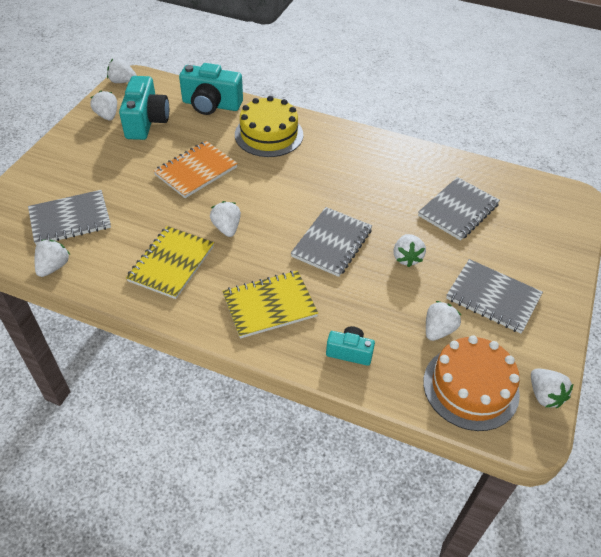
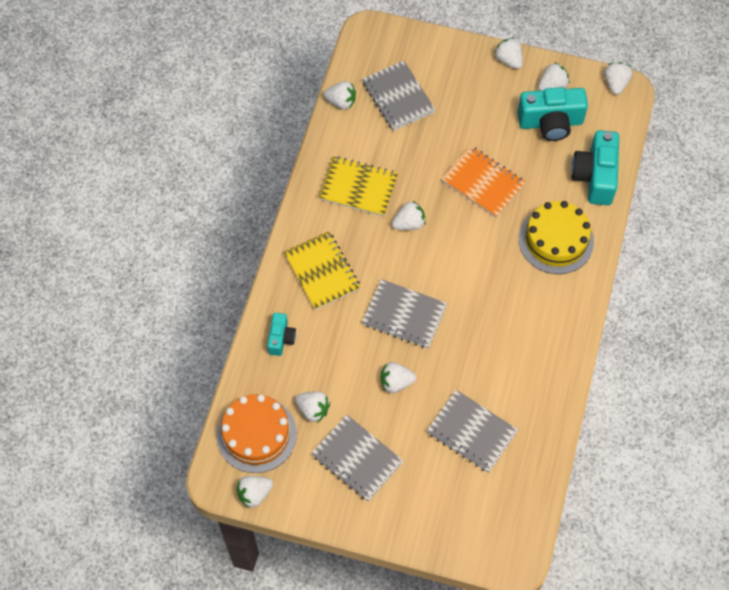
camera: 85 degrees right, 15 degrees up
(65, 138) = (508, 60): none -> white strawberry
(493, 298) = (357, 459): grey notebook -> grey notebook turned 75 degrees counterclockwise

